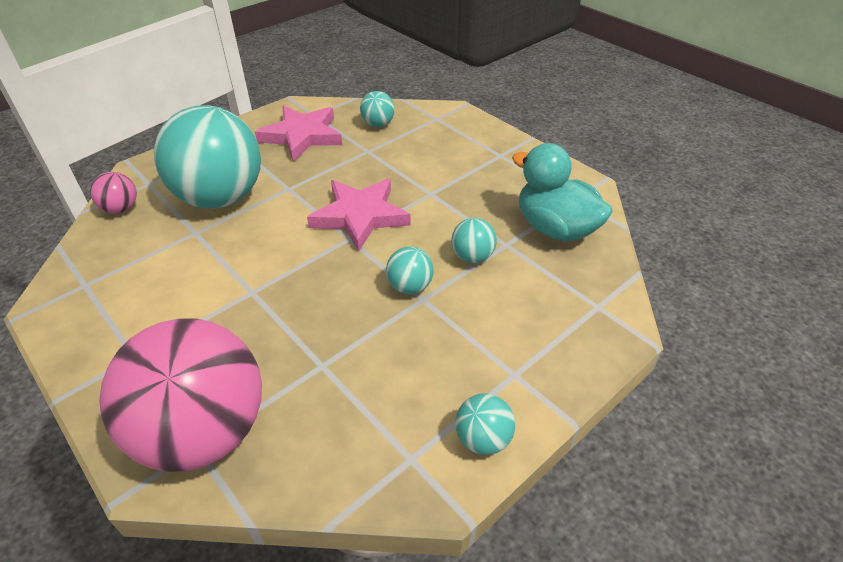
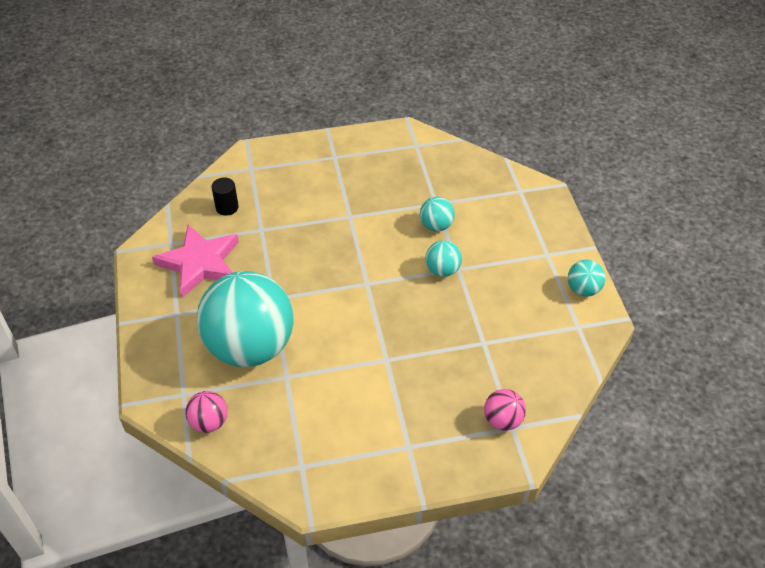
camera: 60 degrees left, 5 degrees up
(204, 432) = (502, 420): pink ball -> pink ball, size x0.42
(360, 216) = (345, 267): pink star -> none
(378, 124) = (227, 207): turquoise ball -> black cylinder
(555, 228) = (439, 172): turquoise duck -> none

